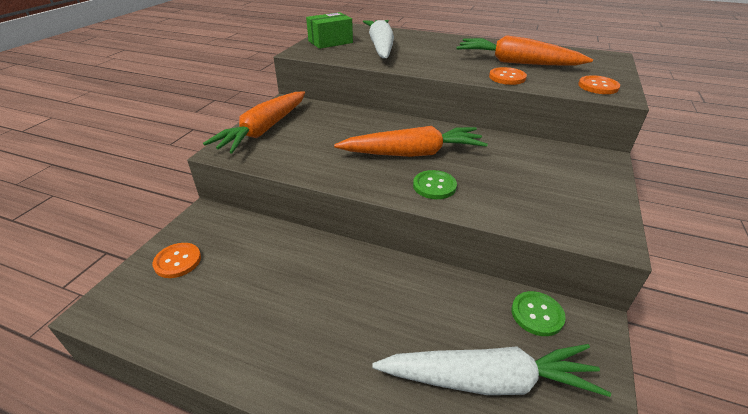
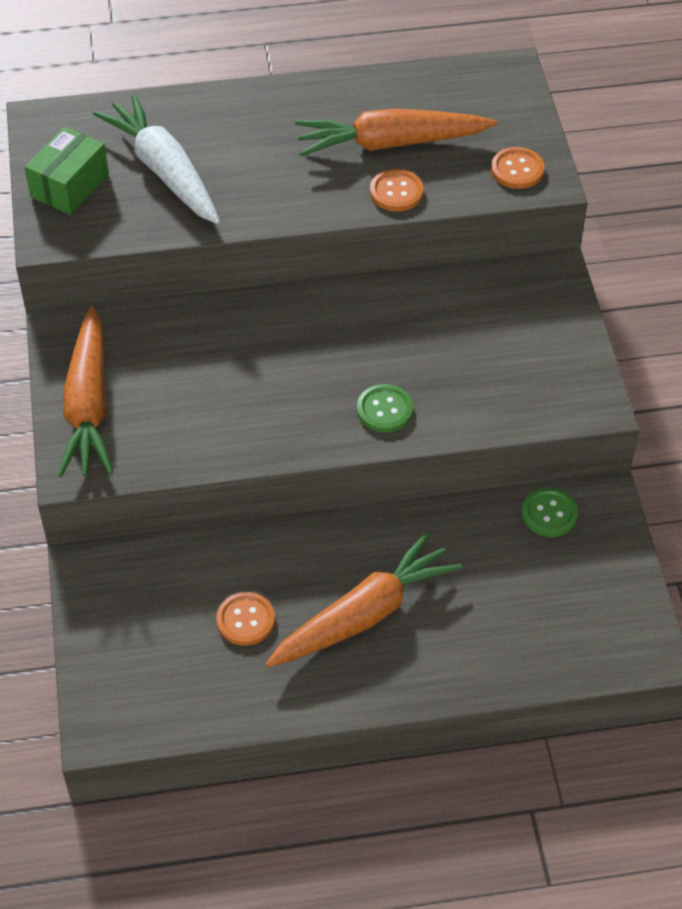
camera: 30 degrees left, 15 degrees up
(178, 261) = (124, 639): orange button -> orange button (245, 620)
(413, 153) = (325, 364): orange carrot -> orange carrot (364, 614)
(488, 380) = (533, 601): white carrot -> none

